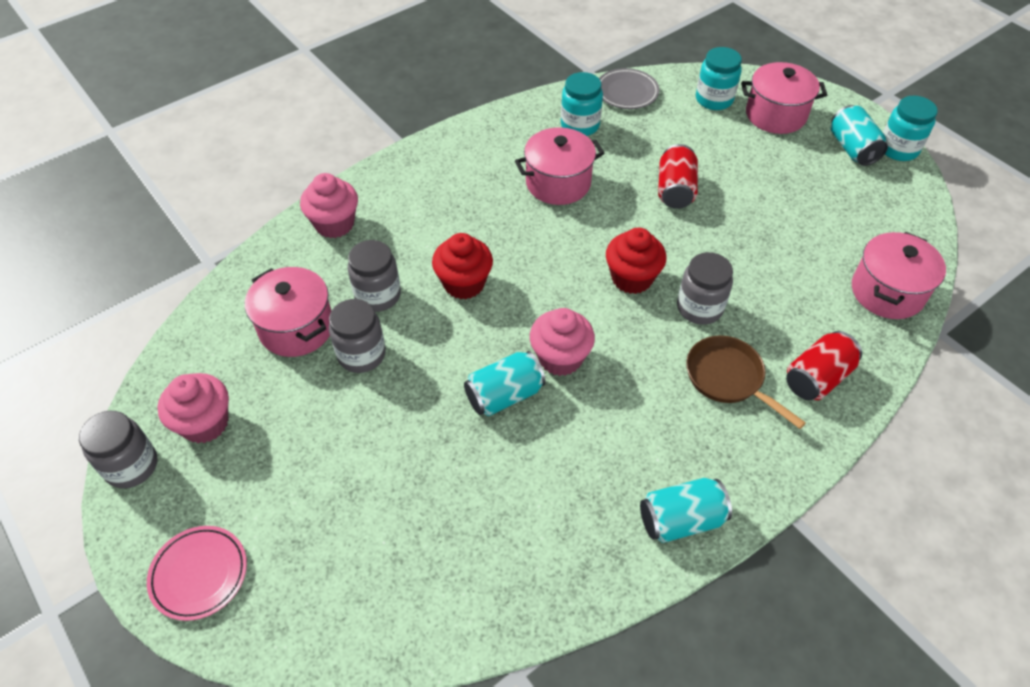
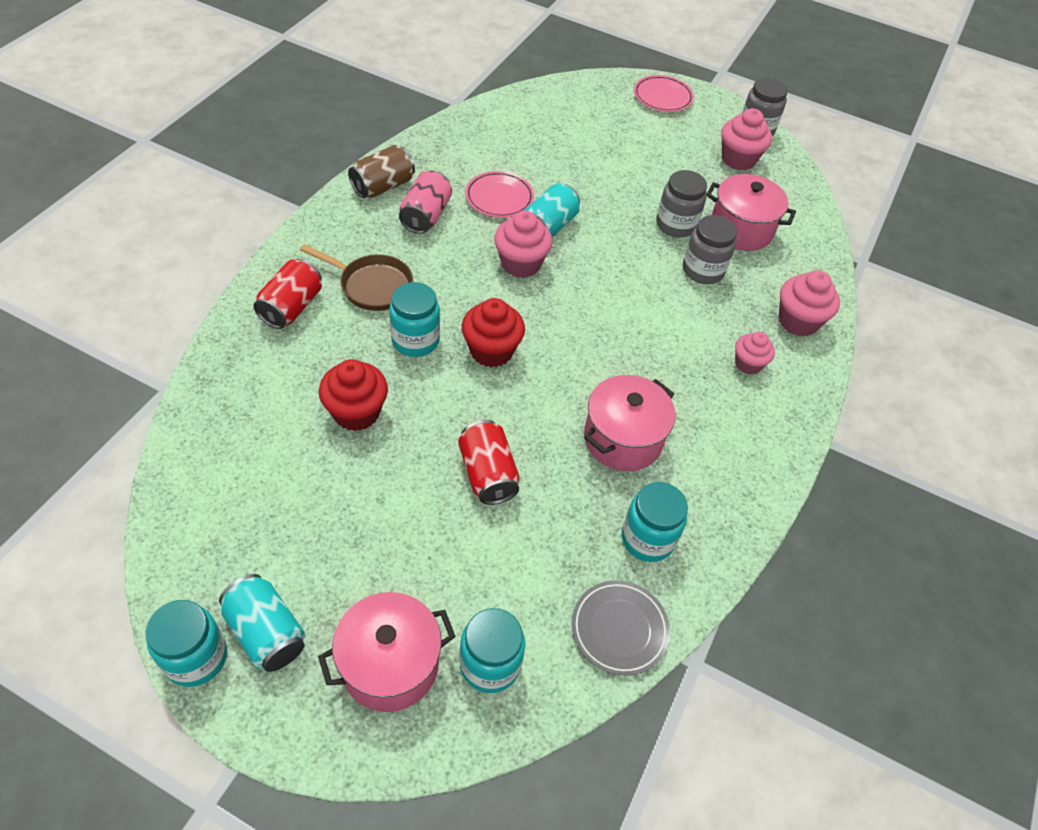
camera: 150 degrees right, 0 degrees up
(412, 204) = (748, 364): none -> pink cupcake
(464, 283) = (640, 301): red cupcake -> red cupcake (356, 412)
(541, 454) = (499, 198): none -> pink plate
(641, 454) = (426, 216): none -> pink can
(681, 519) = (383, 186): turquoise can -> brown can
(699, 308) = (415, 340): grey jar -> turquoise jar
(887, 292) = (221, 414): pink pot -> none

